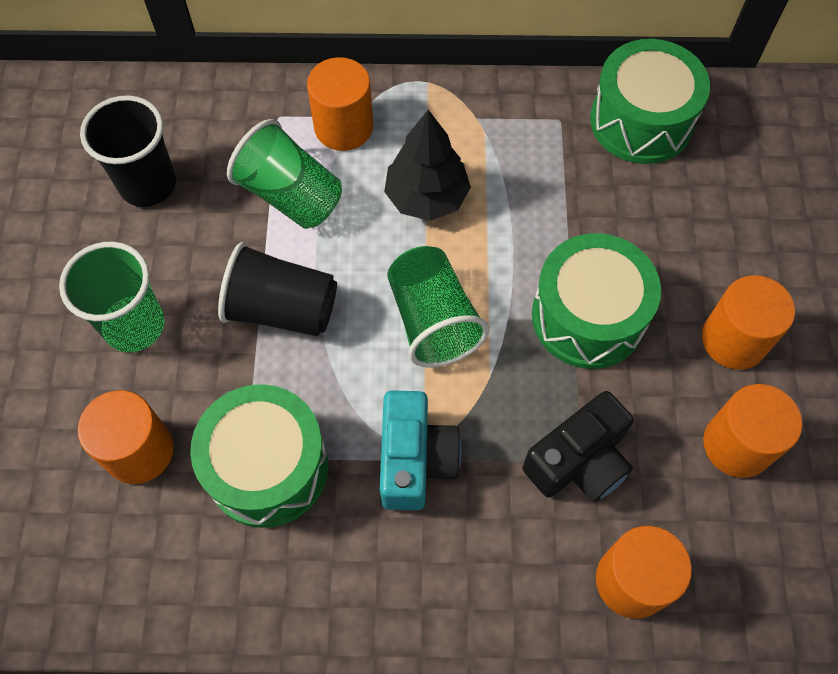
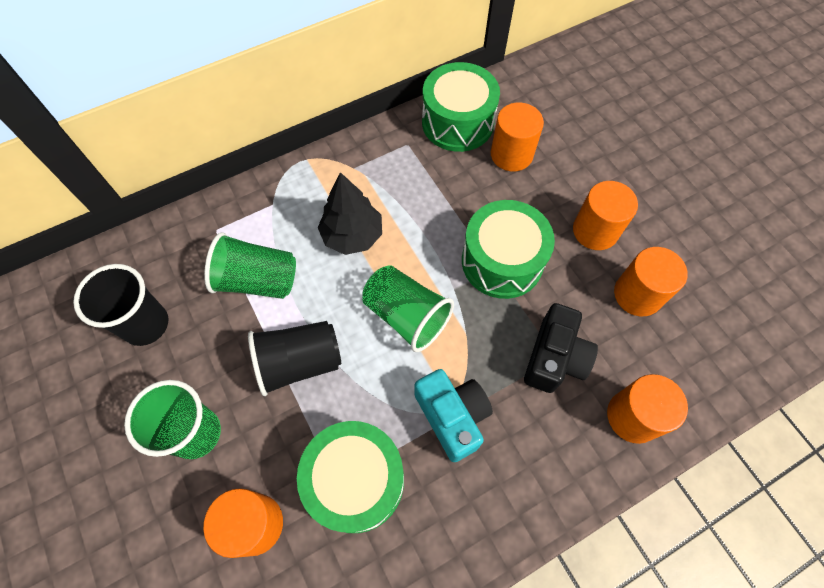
camera: 30 degrees left, 0 degrees up
(343, 127) = (267, 215): orange cylinder -> orange cylinder (511, 154)

